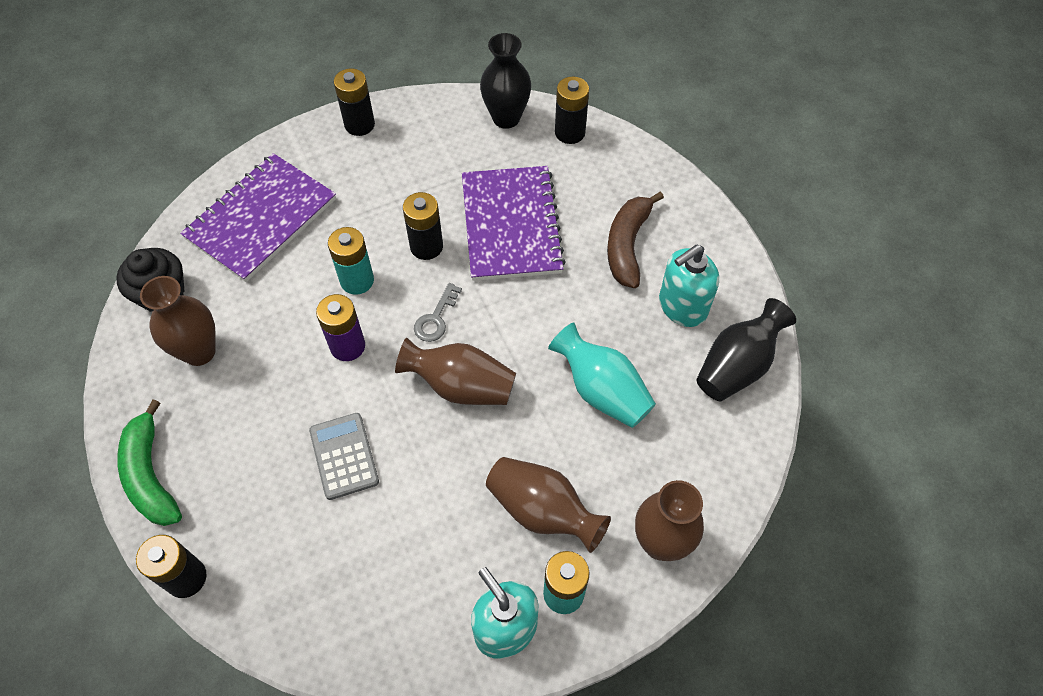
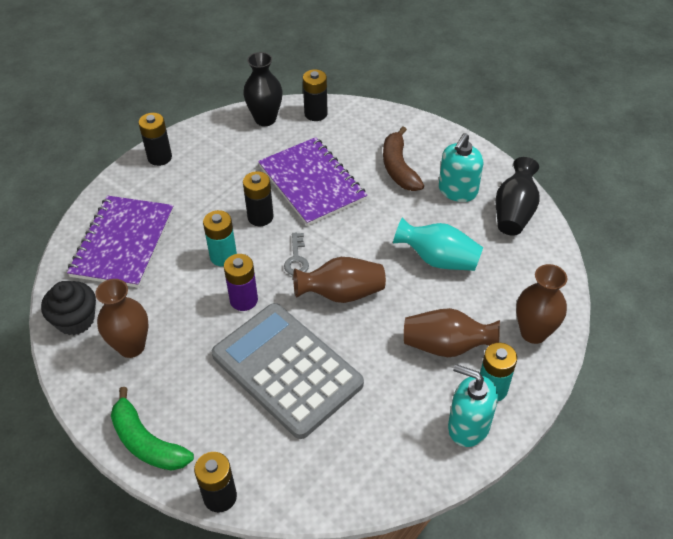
camera: 25 degrees left, 10 degrees down
(344, 456) = (287, 369): grey calculator -> grey calculator, size x2.11

